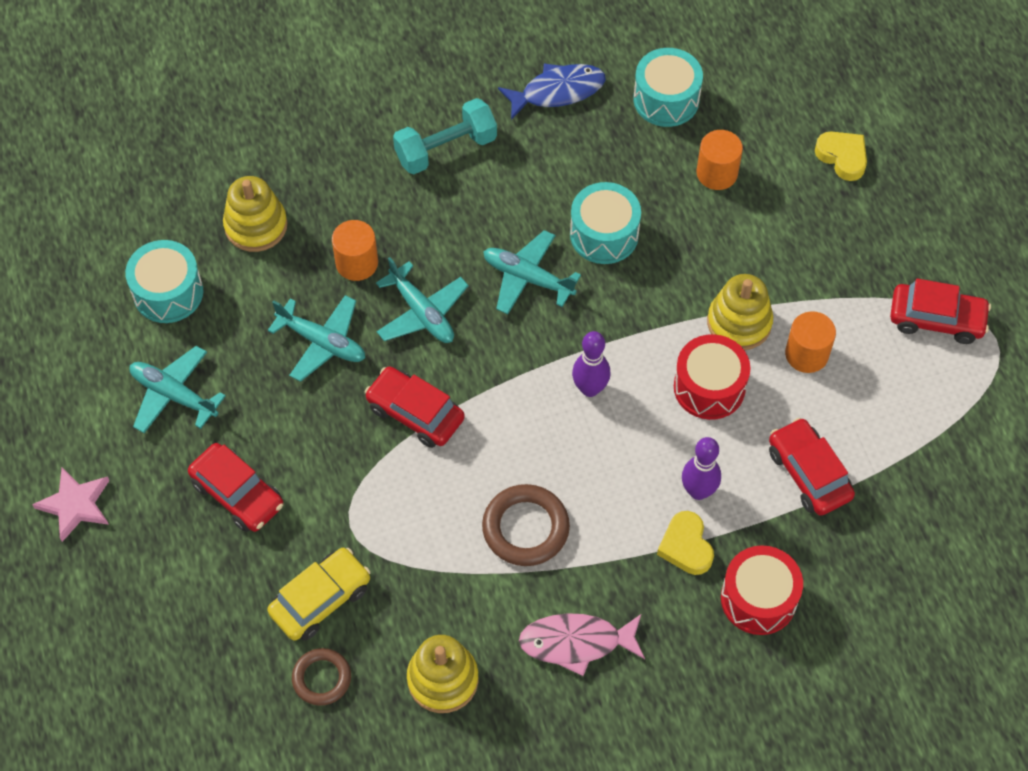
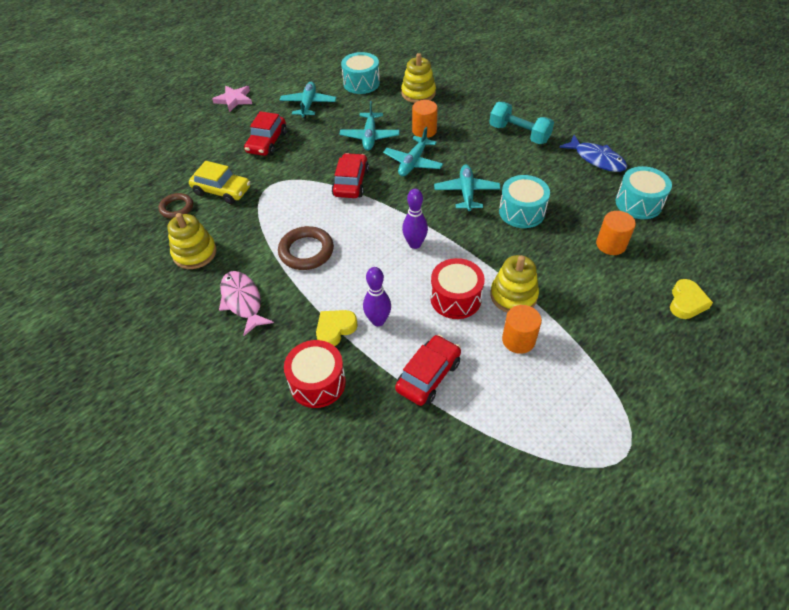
camera: 65 degrees right, 10 degrees down
(936, 319) = (608, 408): red car -> none

